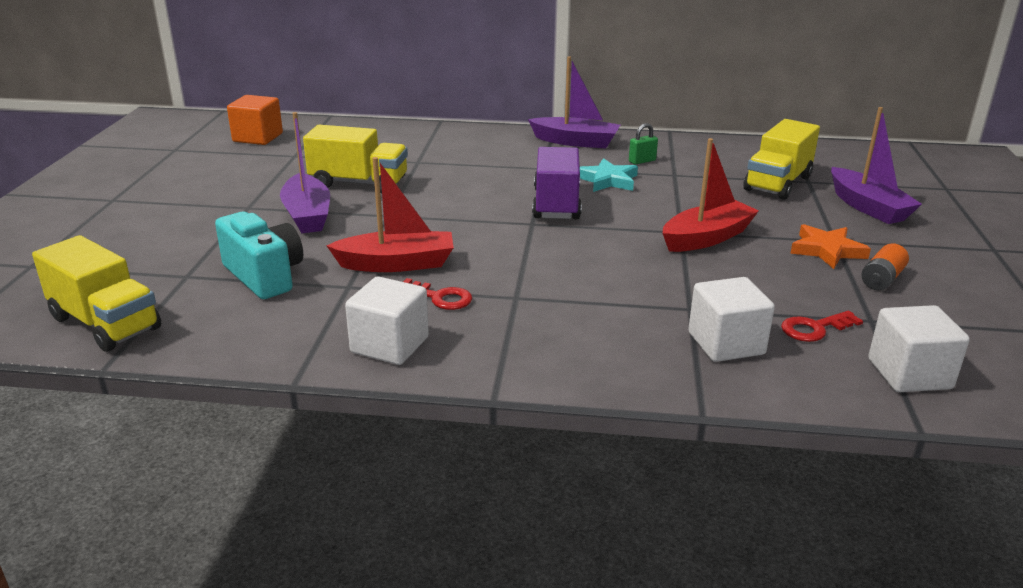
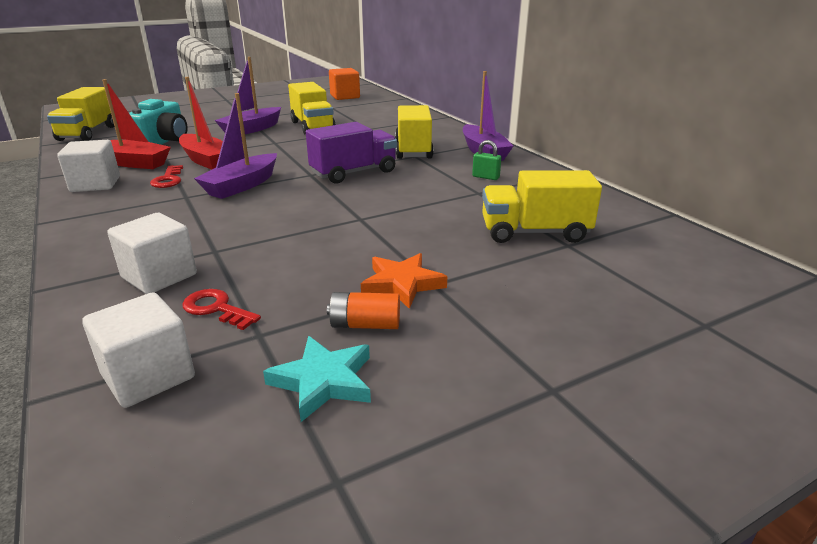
camera: 55 degrees right, 0 degrees up
(526, 164) = (413, 150): none -> yellow truck
(607, 180) = (425, 176): turquoise star -> turquoise star (323, 381)
(707, 238) = (360, 229): red boat -> red boat (133, 163)
(868, 207) = (551, 286): purple boat -> purple boat (242, 185)

